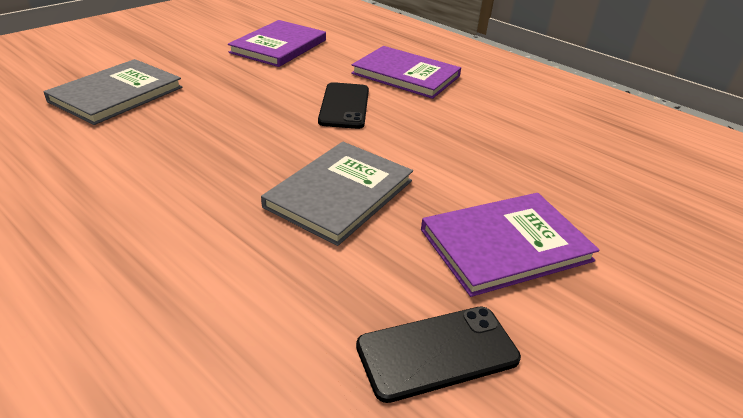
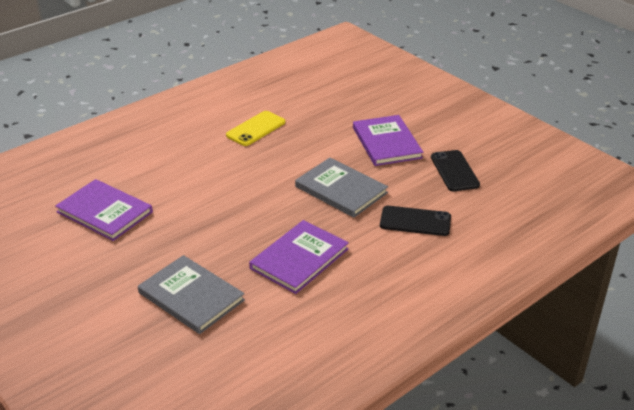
camera: 80 degrees left, 0 degrees up
(344, 106) = (230, 182): black phone -> black phone (415, 221)
(406, 75) = (182, 150): purple book -> purple book (299, 259)
(479, 118) = (256, 129): none -> yellow phone

